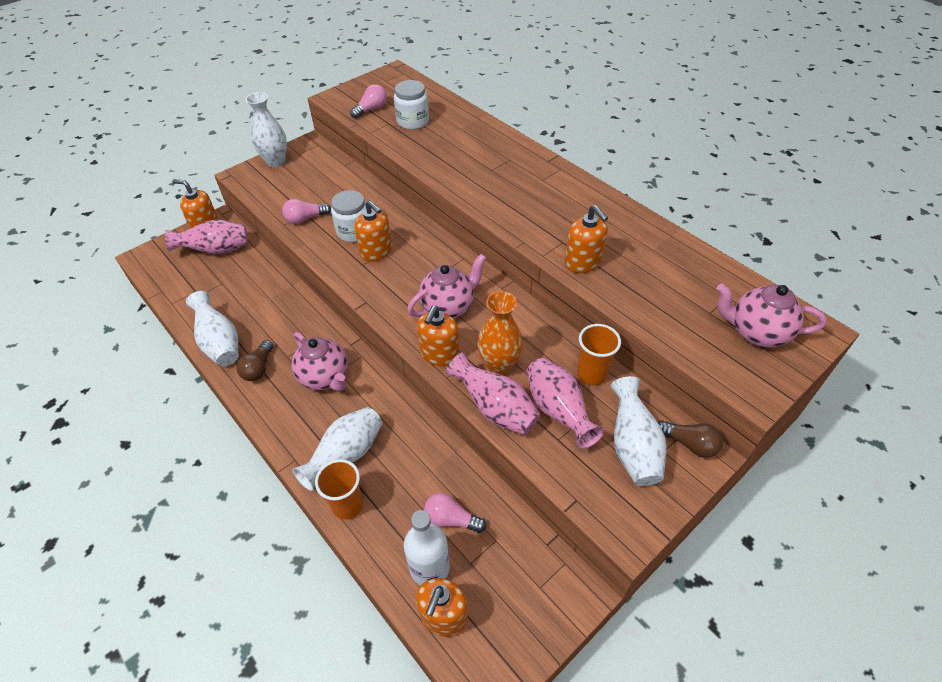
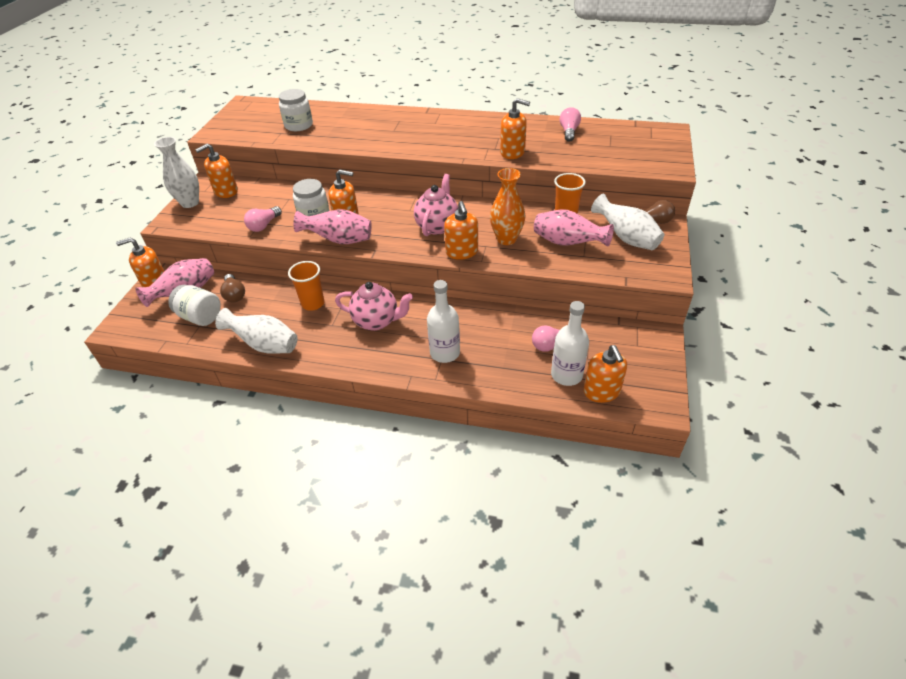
camera: 35 degrees left, 5 degrees down
(204, 282) = (200, 317): none -> white jar
(258, 368) = (317, 342): brown light bulb -> brown light bulb (234, 295)
(313, 163) = (226, 191): none -> orange soap dispenser
(346, 455) = (445, 353): white vase -> white bottle
(347, 505) = (478, 377): orange cup -> orange cup (313, 303)
(371, 109) = (255, 130): pink light bulb -> pink light bulb (569, 132)
(495, 409) = (530, 260): pink vase -> pink vase (339, 240)
(756, 333) = (643, 144): pink teapot -> none

